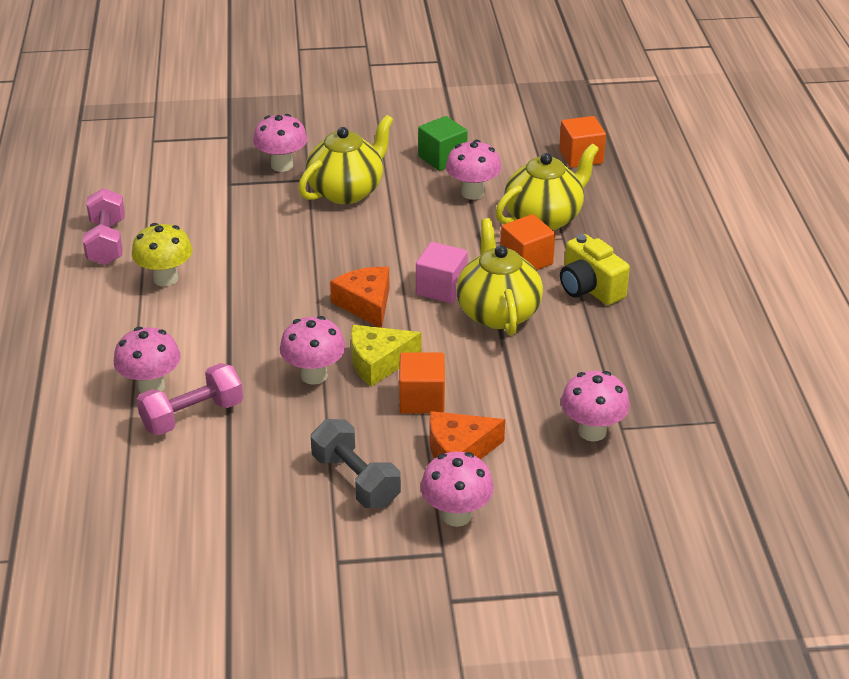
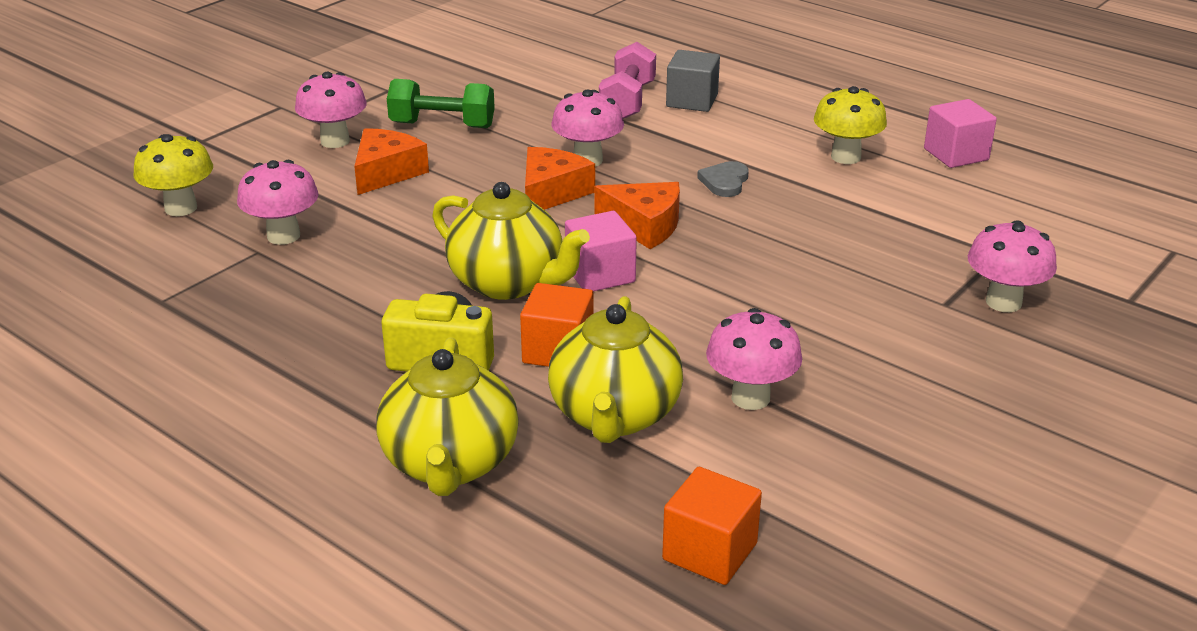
camera: 135 degrees right, 5 degrees down
(107, 242) = (956, 154): pink dumbbell -> pink cube
(151, 386) = (692, 101): pink mushroom -> grey cube
(266, 305) = (725, 182): none -> grey heart
(347, 191) = (880, 315): yellow teapot -> yellow teapot (450, 464)
(355, 480) = (442, 125): grey dumbbell -> green dumbbell
(378, 362) = (551, 192): yellow cheese -> orange cheese
(422, 399) = (471, 187): orange cube -> none
(442, 158) = (871, 424): green cube -> none
(641, 507) = (181, 208): none -> yellow mushroom

